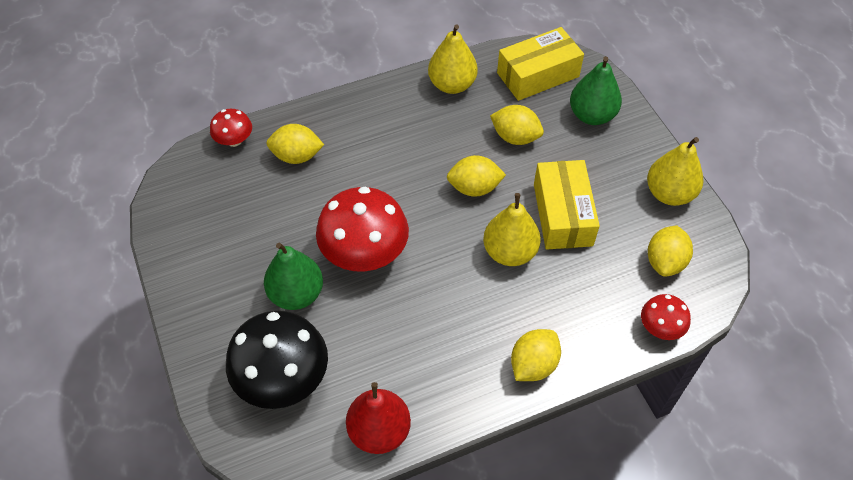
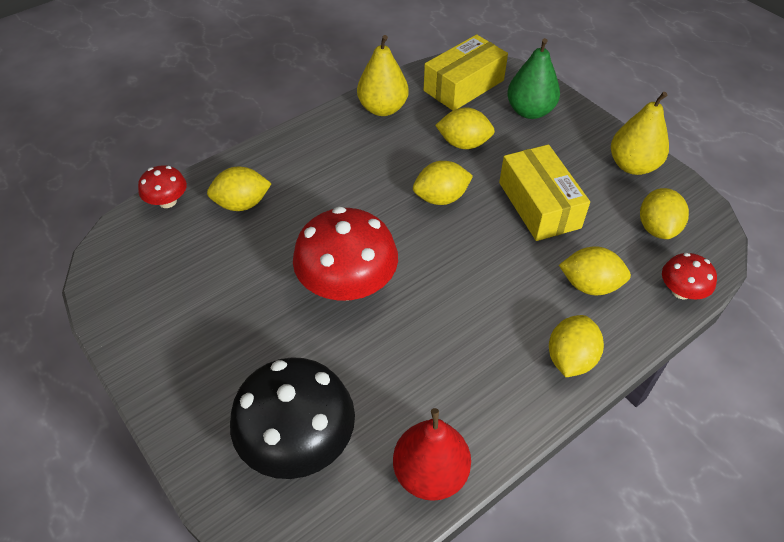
camera: 15 degrees left, 5 degrees down
(296, 294) = (285, 344): green pear -> none
(509, 252) = (501, 251): yellow pear -> none
(578, 302) = (589, 285): none -> yellow lemon

